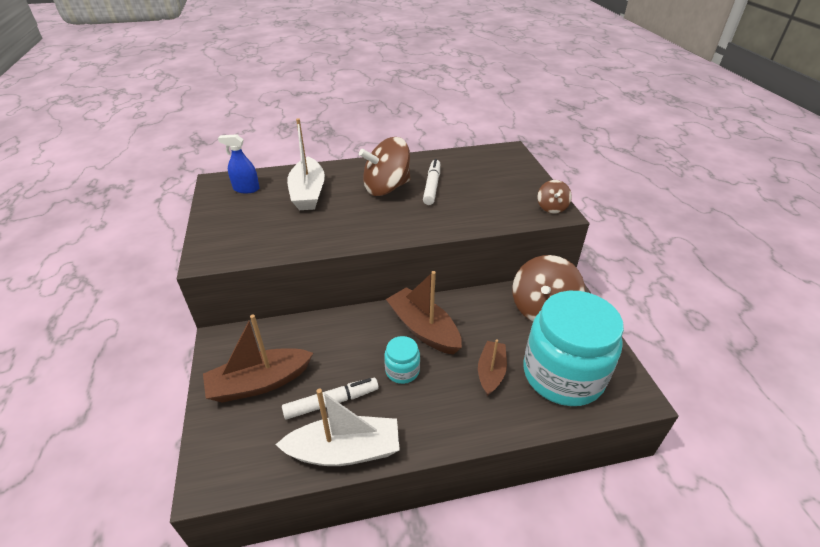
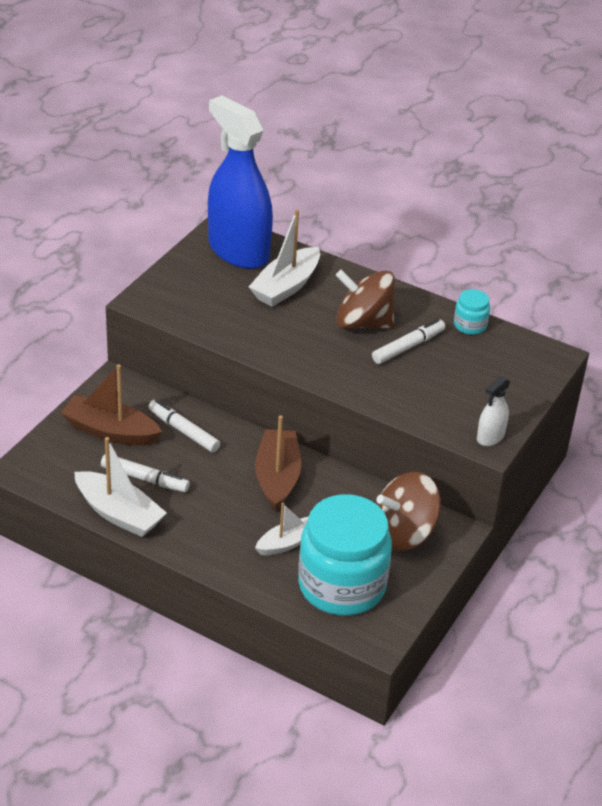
camera: 40 degrees right, 0 degrees up
(246, 189) = (238, 251): blue spray bottle -> blue spray bottle, size x2.43
(318, 342) = (183, 431): none -> white marker
(402, 370) = (220, 494): turquoise jar -> turquoise jar (470, 325)
(491, 372) = (286, 543): brown boat -> white boat
(551, 207) = (490, 437): brown spinning top -> white spray bottle

